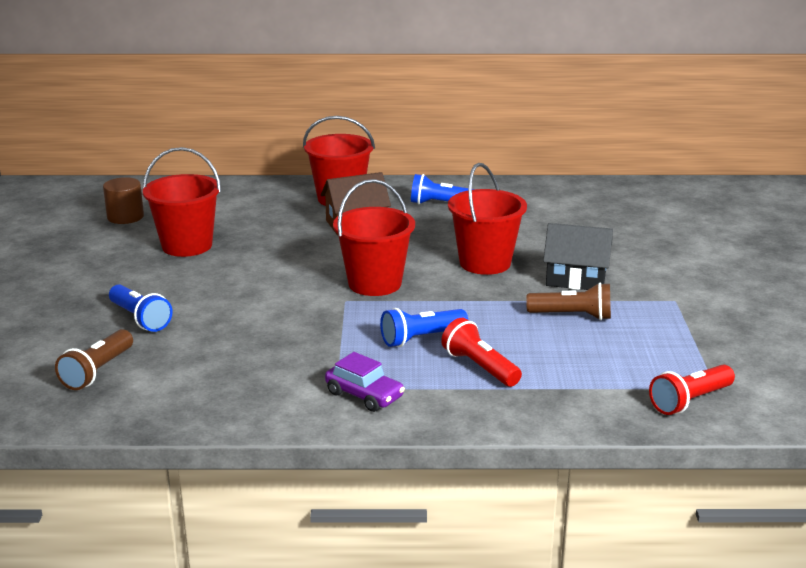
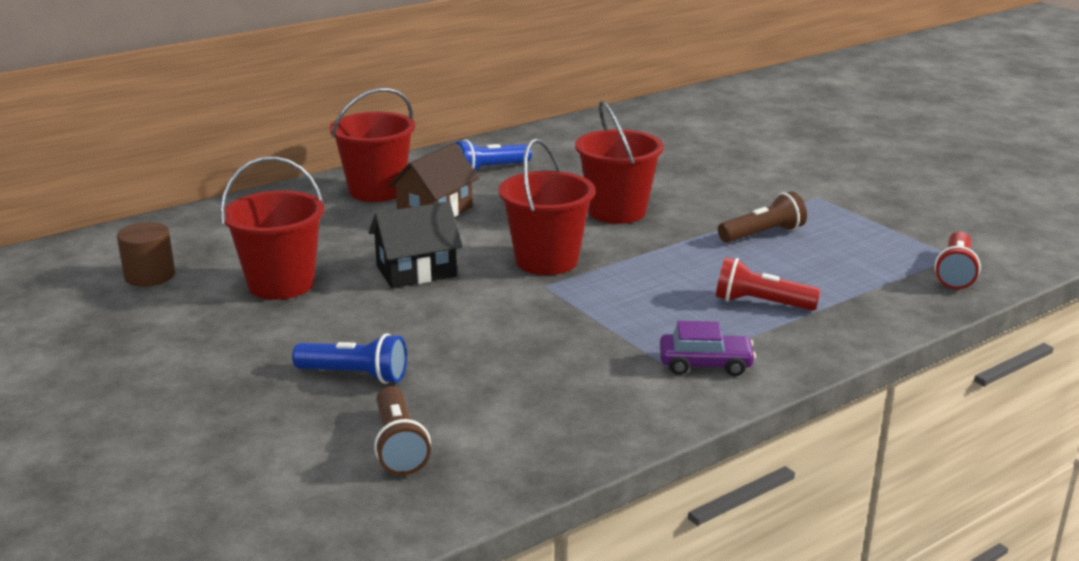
camera: 35 degrees left, 0 degrees up
(421, 338) = (671, 296): blue flashlight -> none
(576, 279) = (715, 202): black house -> black house (416, 271)

